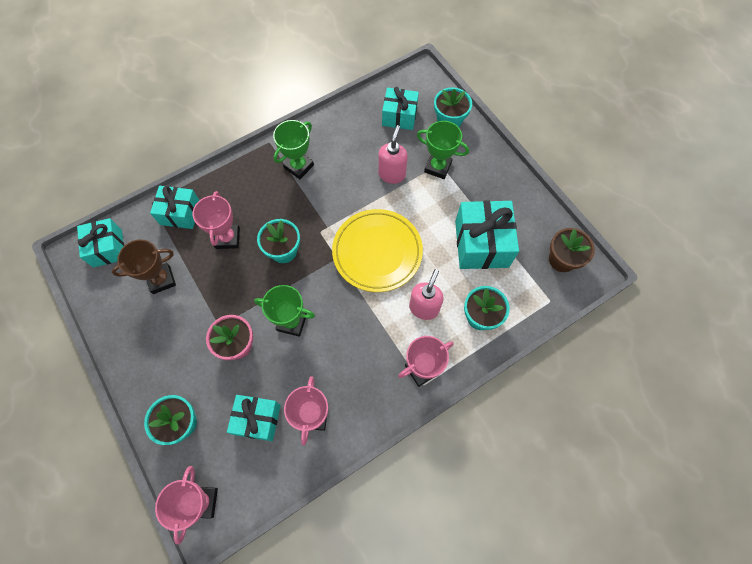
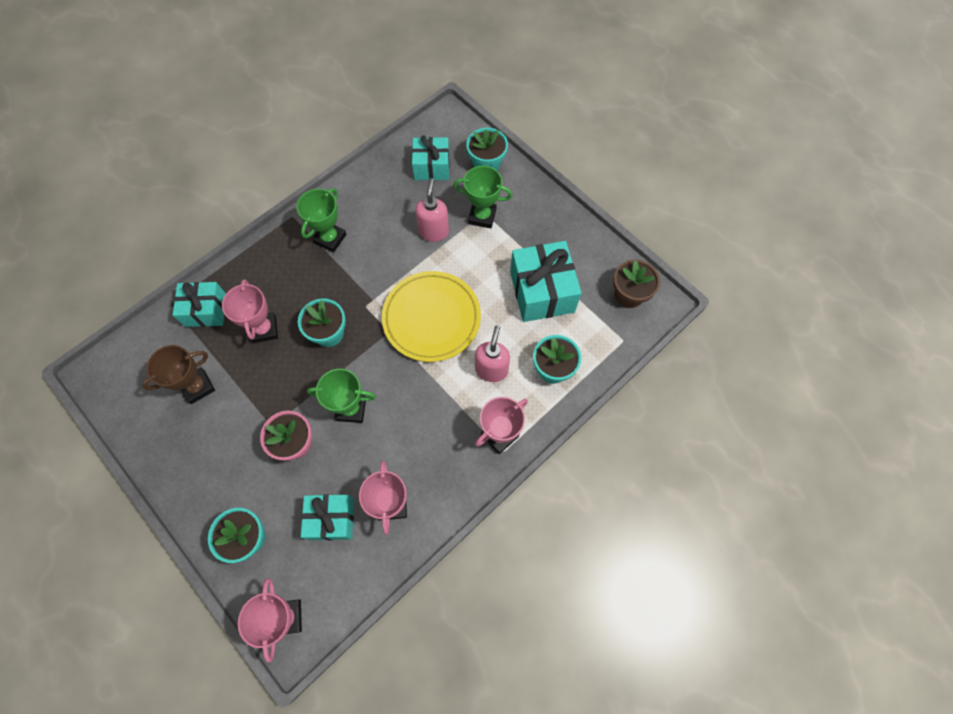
camera: 10 degrees left, 0 degrees up
(107, 248) = (130, 362): turquoise gift -> none

